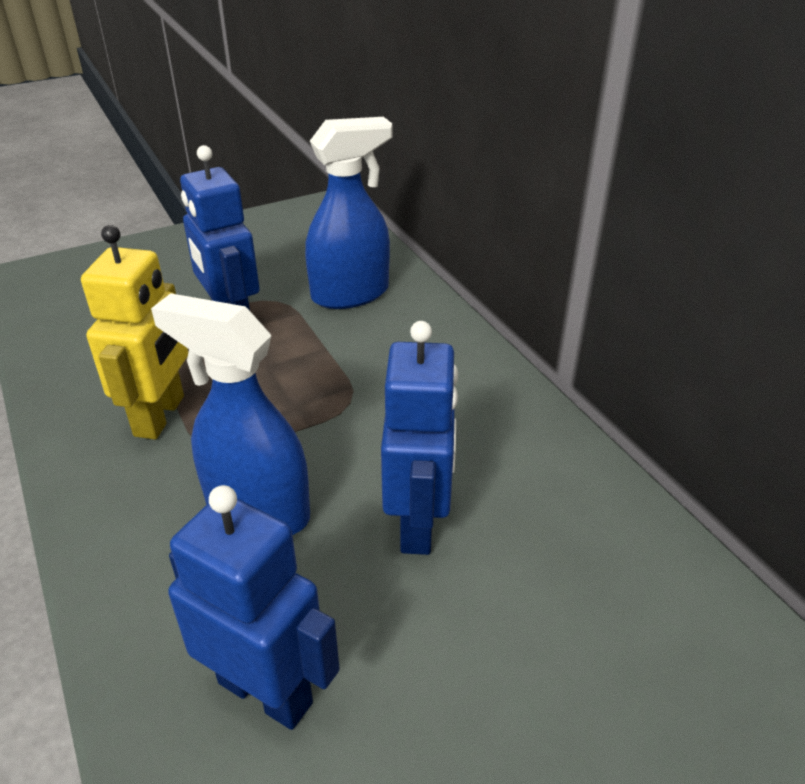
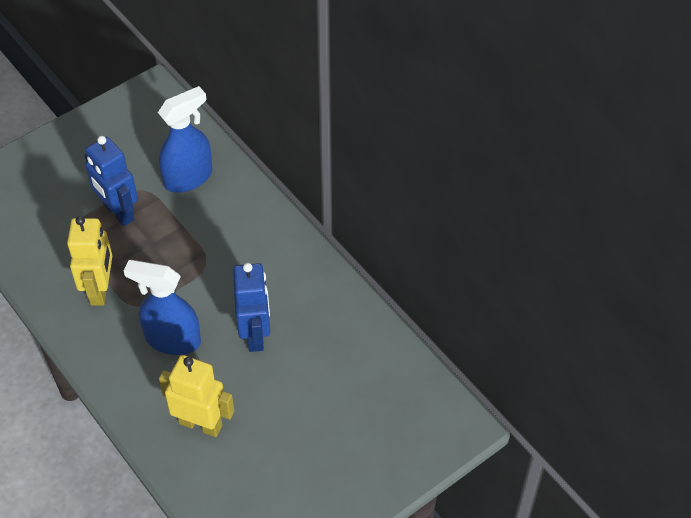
camera: 10 degrees left, 15 degrees up
(266, 691) = (201, 424): blue robot -> yellow robot

